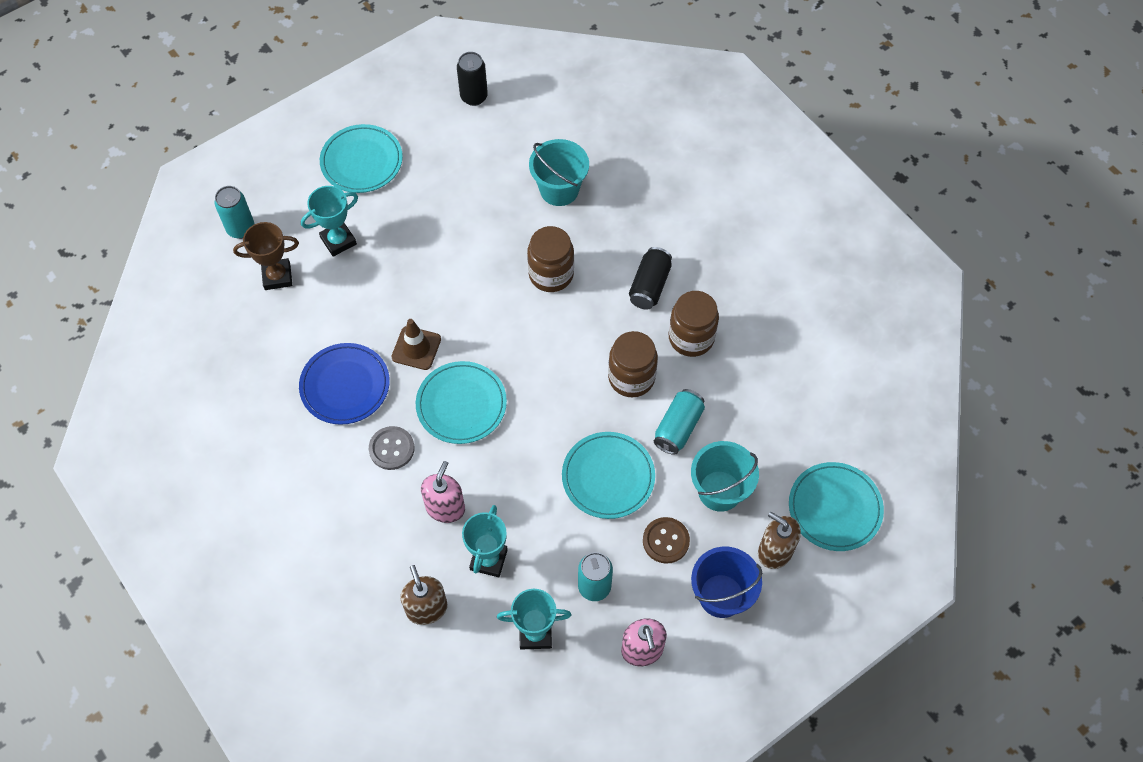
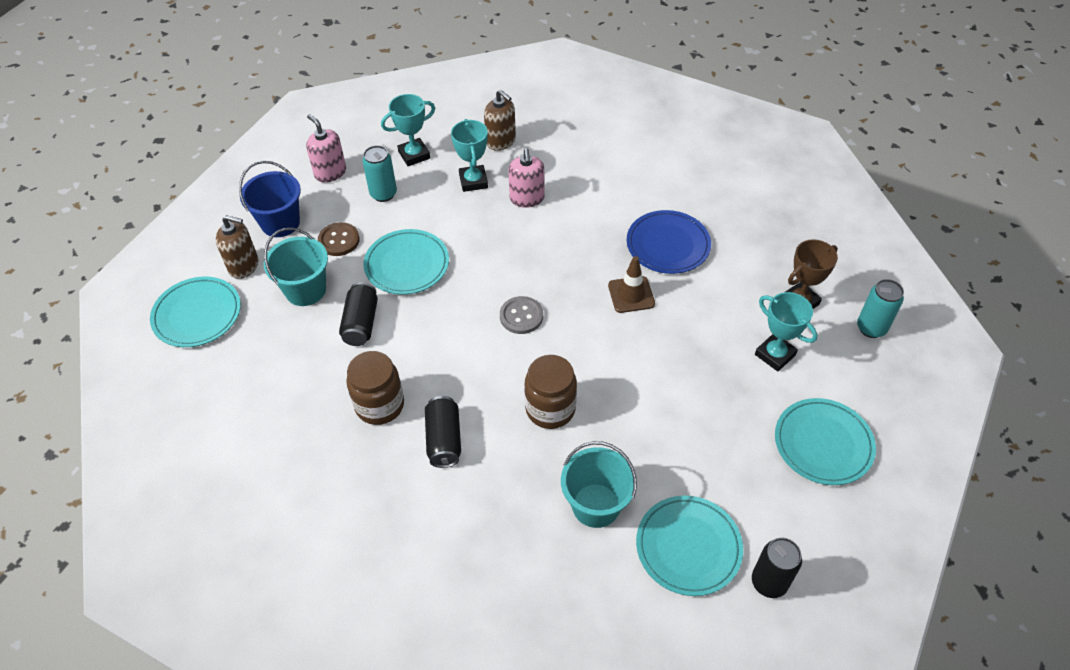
camera: 155 degrees right, 10 degrees down
(338, 241) = (775, 355): turquoise trophy -> turquoise trophy turned 75 degrees counterclockwise
(391, 449) = (596, 218): grey button -> grey button (521, 316)
(461, 404) = (562, 268): turquoise plate -> turquoise plate (688, 547)
(631, 378) = (422, 347): brown jar -> none
(678, 427) = (361, 323): turquoise can -> black can

